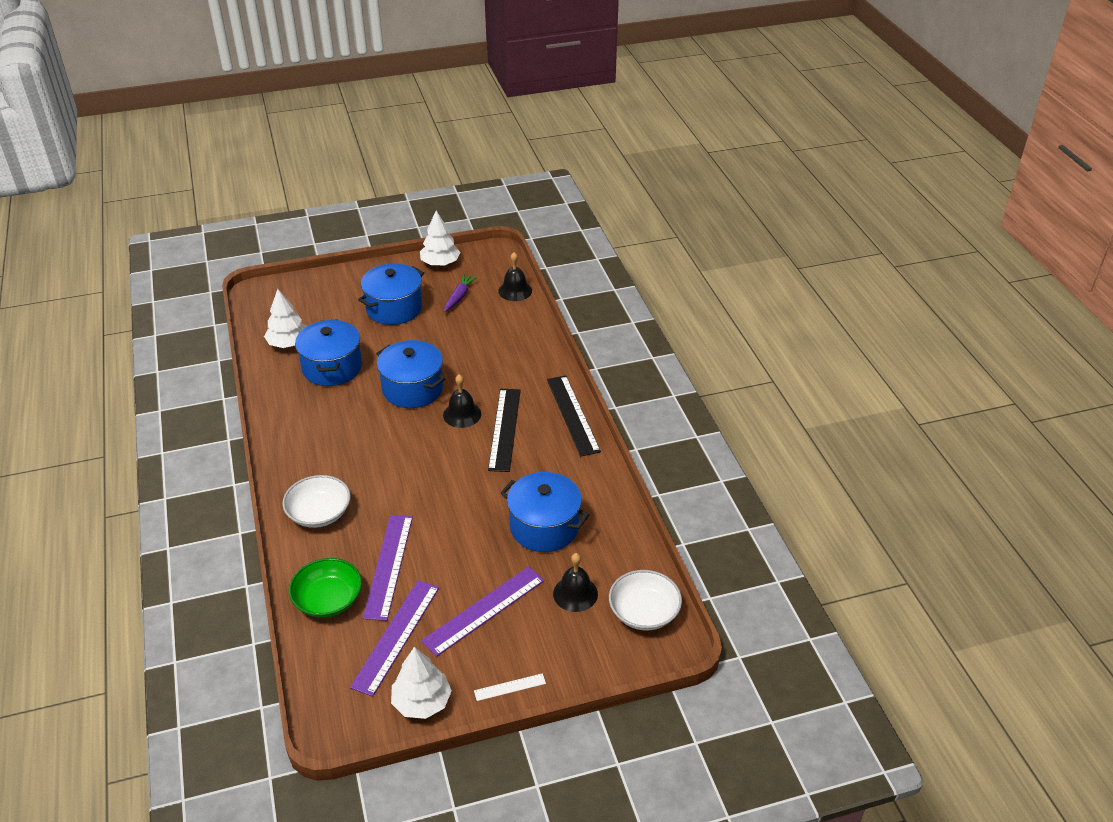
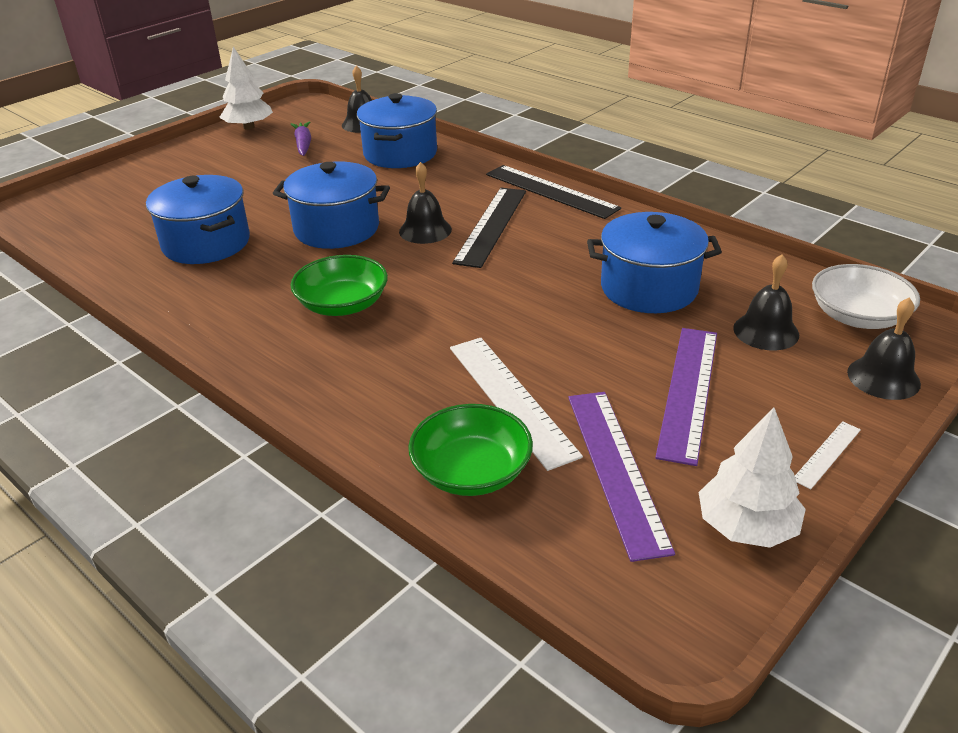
camera: 30 degrees left, 5 degrees down
(288, 343) = (118, 241): white tree -> none
(319, 513) = (348, 384): white bowl -> none
(364, 454) = (342, 304): none -> green bowl
(389, 566) = (511, 399): purple ruler -> white ruler
(394, 308) = (232, 174): blue pot -> blue pot (400, 154)
(504, 429) = (491, 226): black ruler -> black ruler turned 45 degrees clockwise
(602, 660) = (883, 377): none -> black bell

